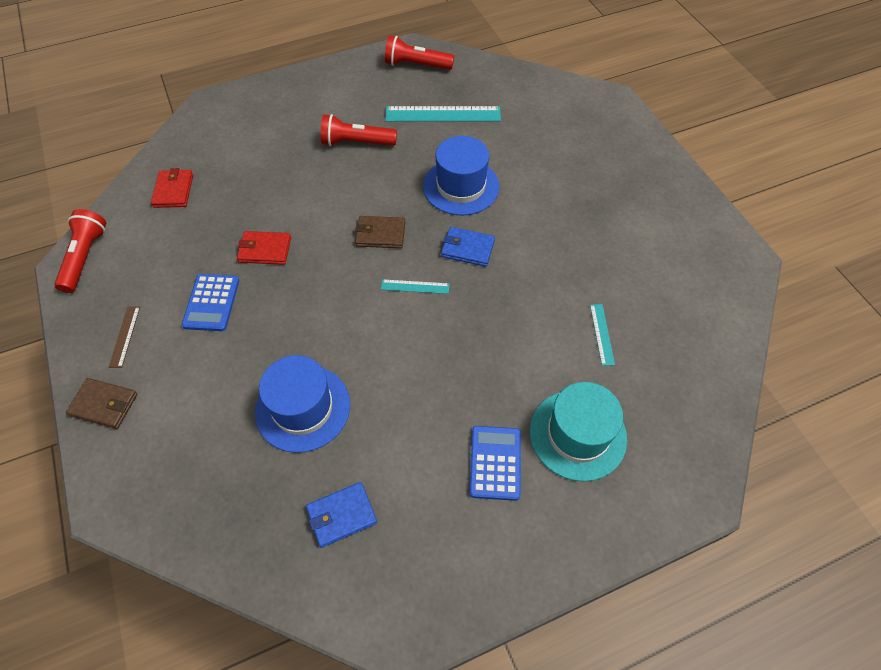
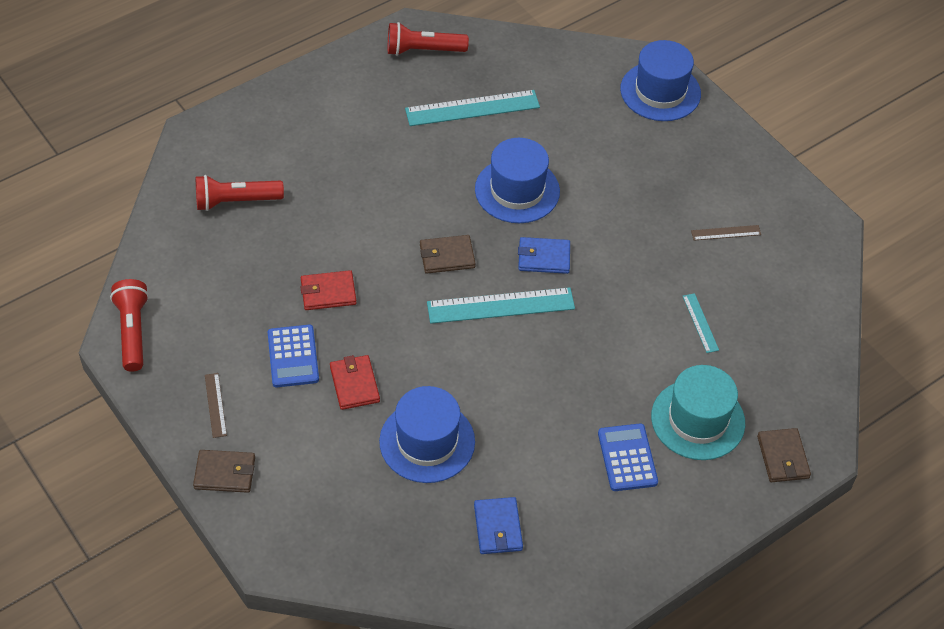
camera: 15 degrees left, 5 degrees down
(173, 191) = (198, 243): red wallet -> red wallet (354, 384)
(341, 515) = (498, 528): blue wallet -> blue wallet turned 60 degrees counterclockwise
(357, 143) = (386, 156): red flashlight -> red flashlight (236, 201)
(415, 287) = (501, 306): turquoise ruler -> turquoise ruler, size x2.03
(610, 122) = (660, 91): none -> blue hat
(644, 251) = (726, 232): none -> brown ruler
(660, 493) = (783, 457): none -> brown wallet

